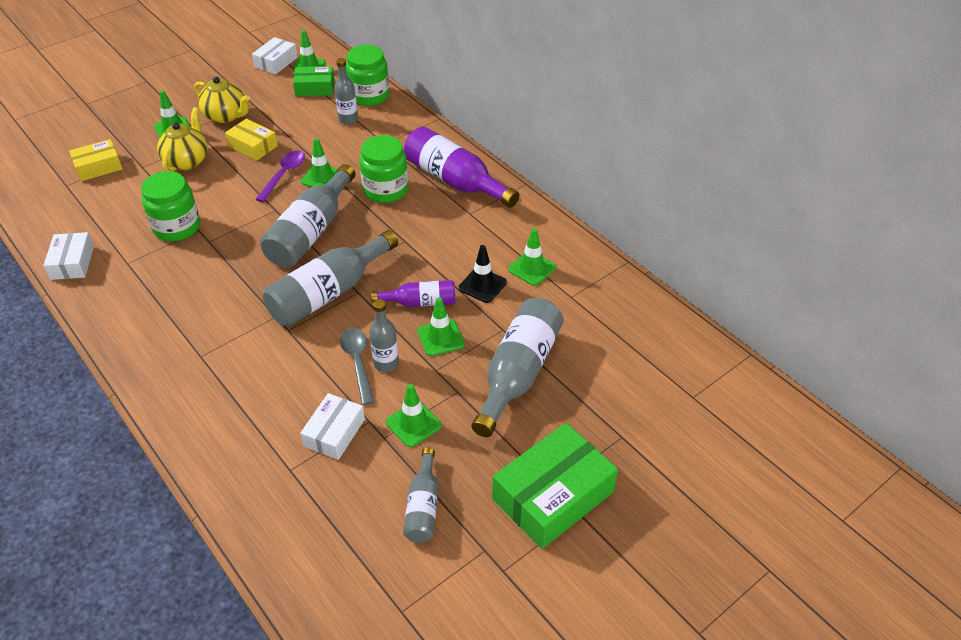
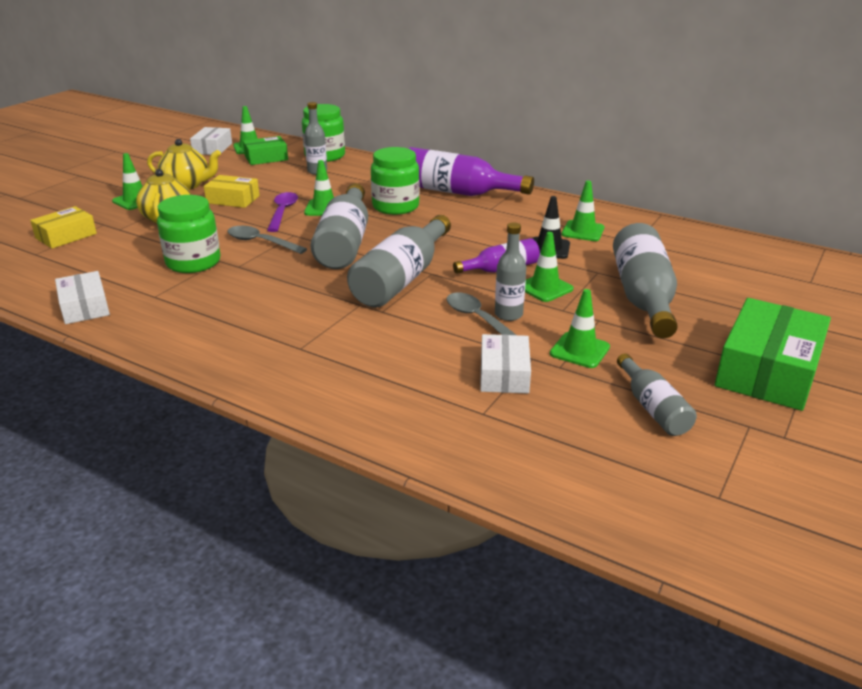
camera: 20 degrees left, 15 degrees down
(243, 214) = (261, 242): none -> grey spoon

